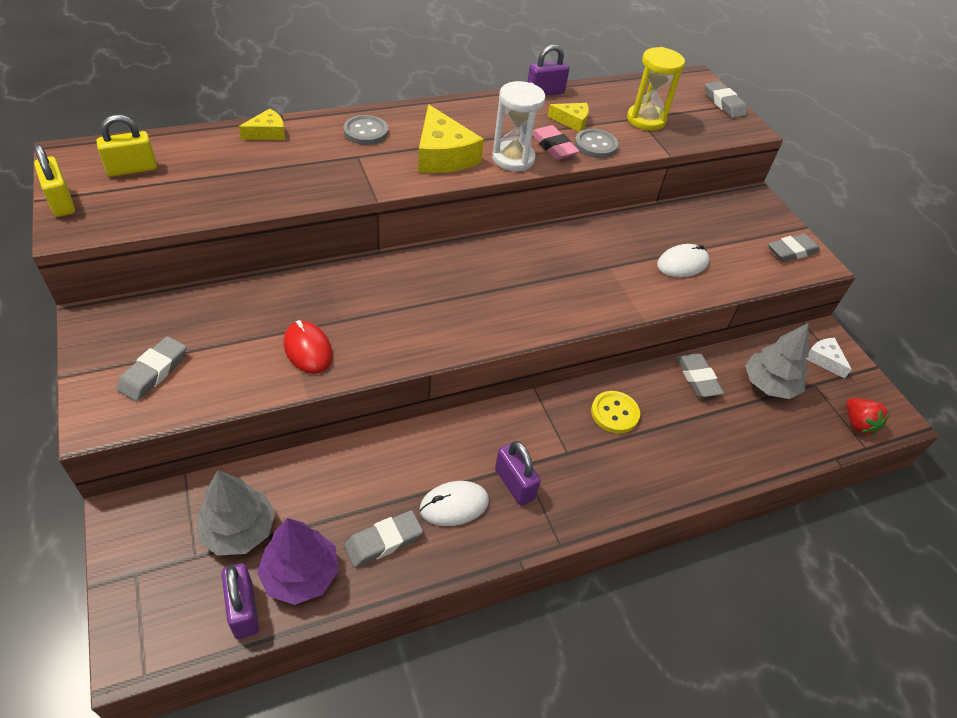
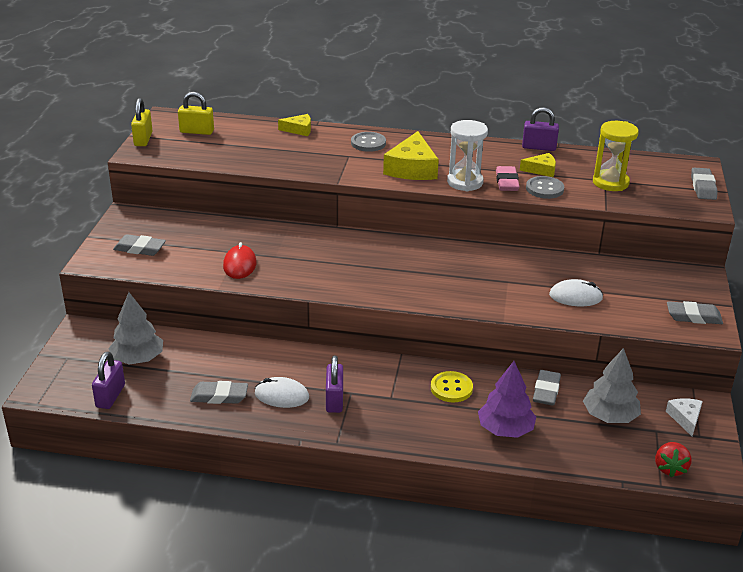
camera: 35 degrees right, 15 degrees down
(154, 372) = (140, 249): grey eraser -> grey eraser turned 45 degrees clockwise
(300, 574) = (156, 393): purple tree -> purple tree (505, 429)
(572, 121) = (541, 170): yellow cheese -> yellow cheese turned 45 degrees counterclockwise

